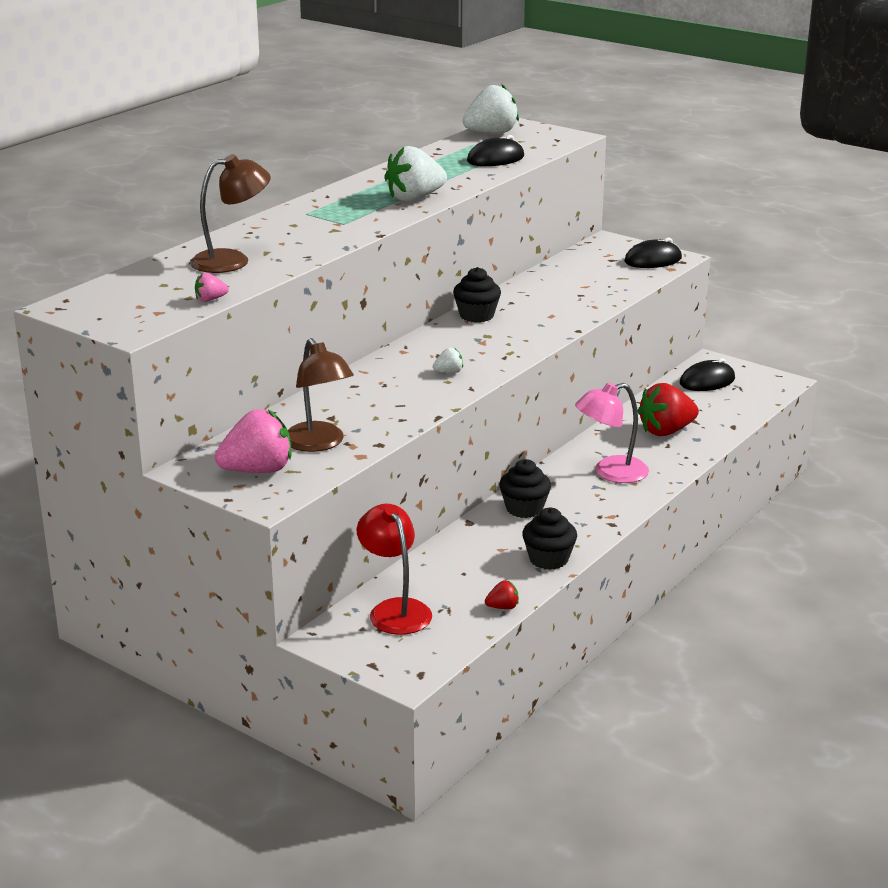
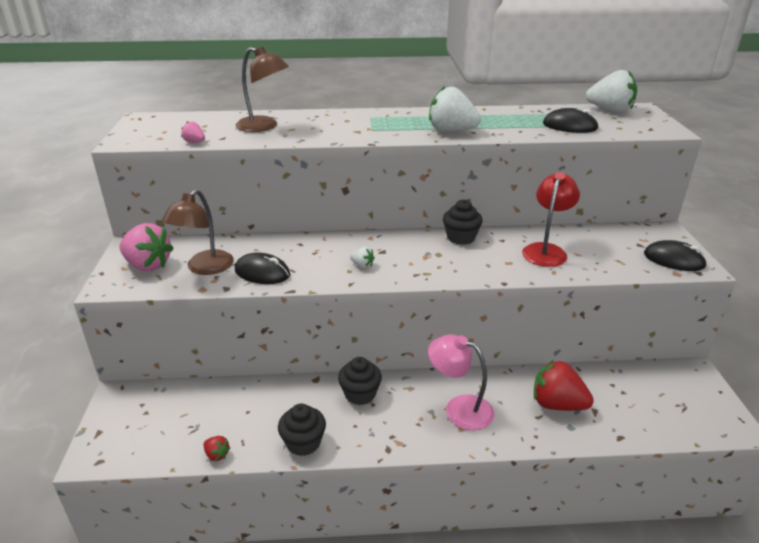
camera: 50 degrees right, 5 degrees up
(395, 610) = (174, 406): red lamp -> red lamp (546, 250)
(707, 381) = (663, 385): black mouse -> black mouse (262, 273)

